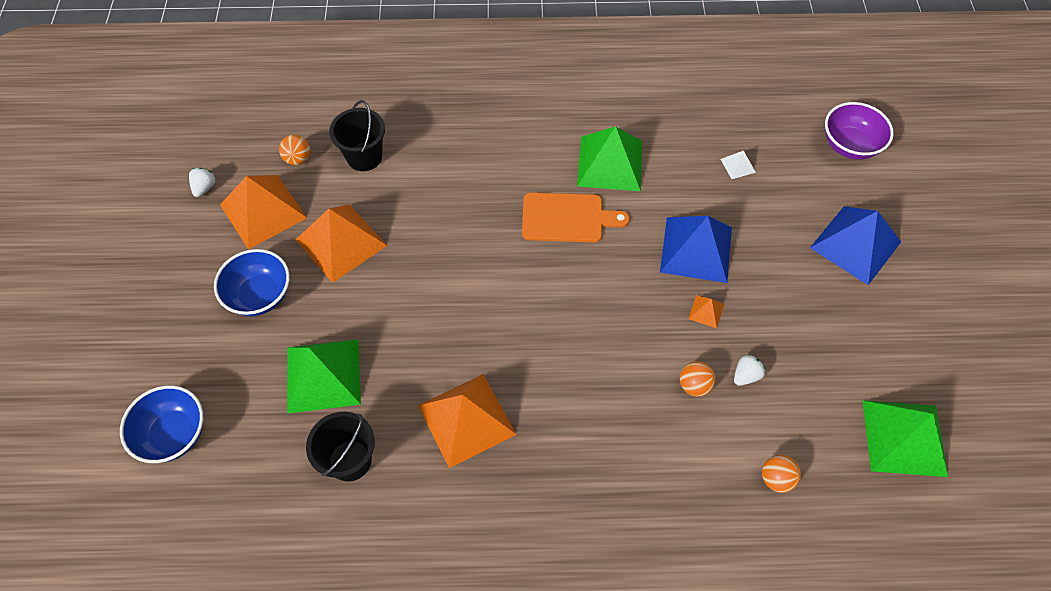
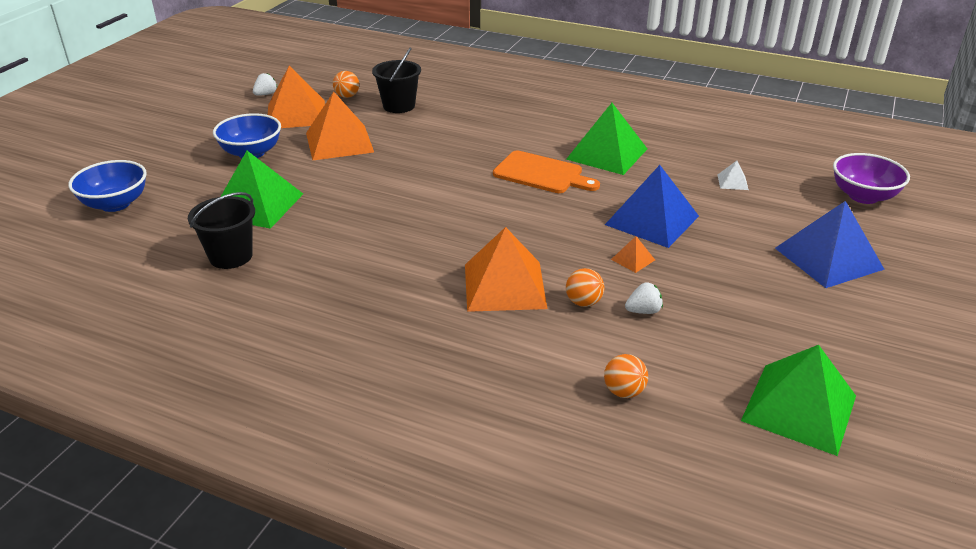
camera: 25 degrees right, 25 degrees down
(466, 419) = (349, 262): orange pyramid -> orange pyramid (504, 286)

